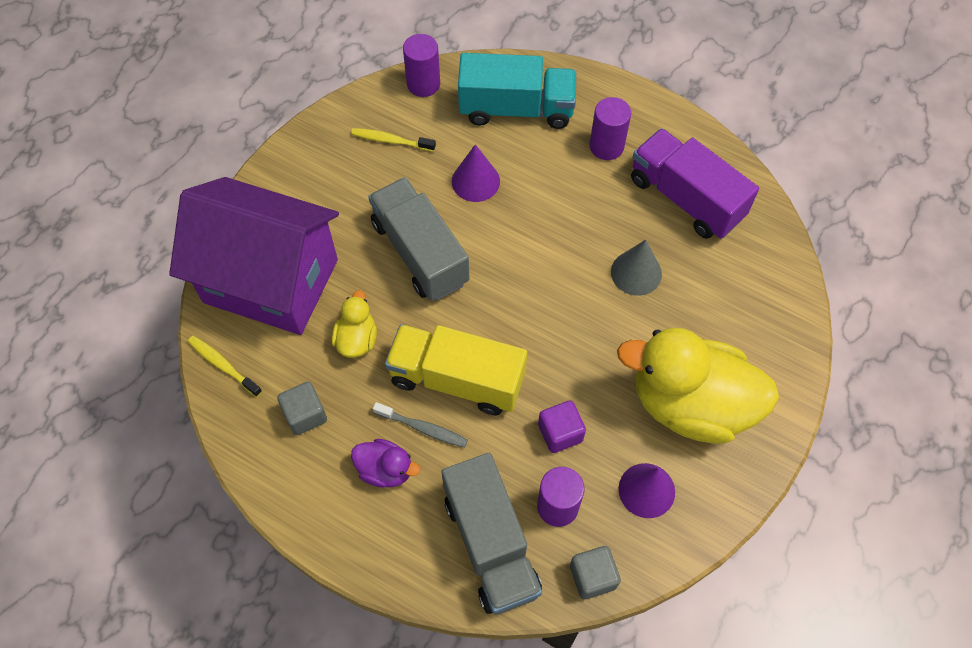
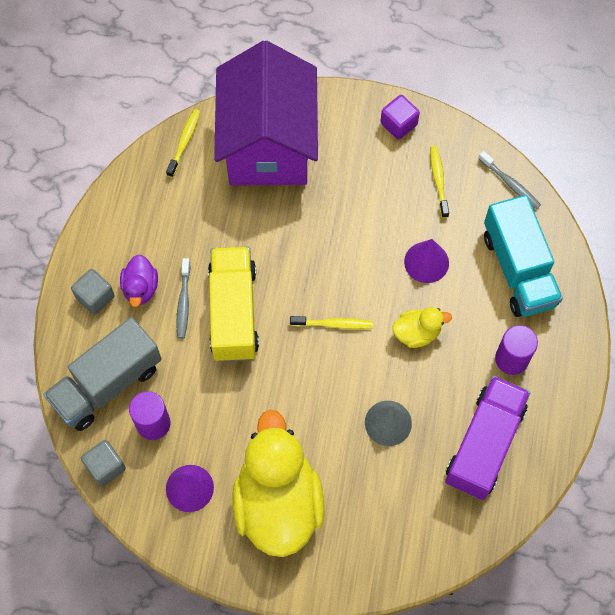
camera: 70 degrees right, 5 degrees up
(305, 415) = (165, 215): grey cube -> grey cube (95, 297)
(357, 339) = (241, 226): yellow duck -> yellow duck (417, 333)
(420, 252) = (338, 243): grey truck -> none
(423, 84) = (510, 184): purple cylinder -> grey toothbrush
(510, 286) = (334, 324): none -> yellow toothbrush
(560, 433) = (215, 406): purple cube -> purple cube (398, 124)

